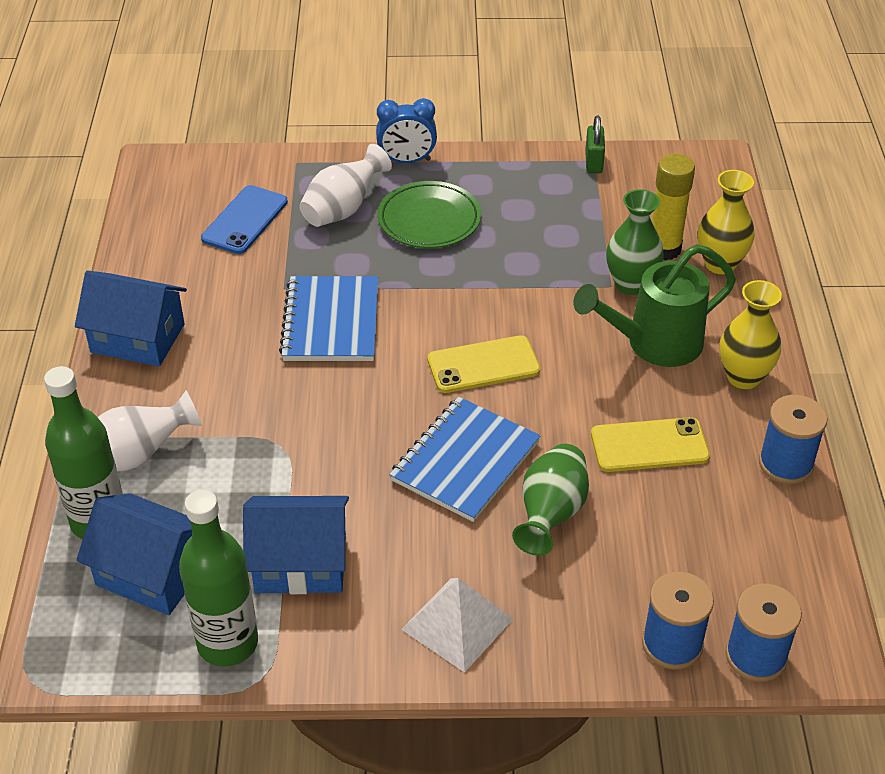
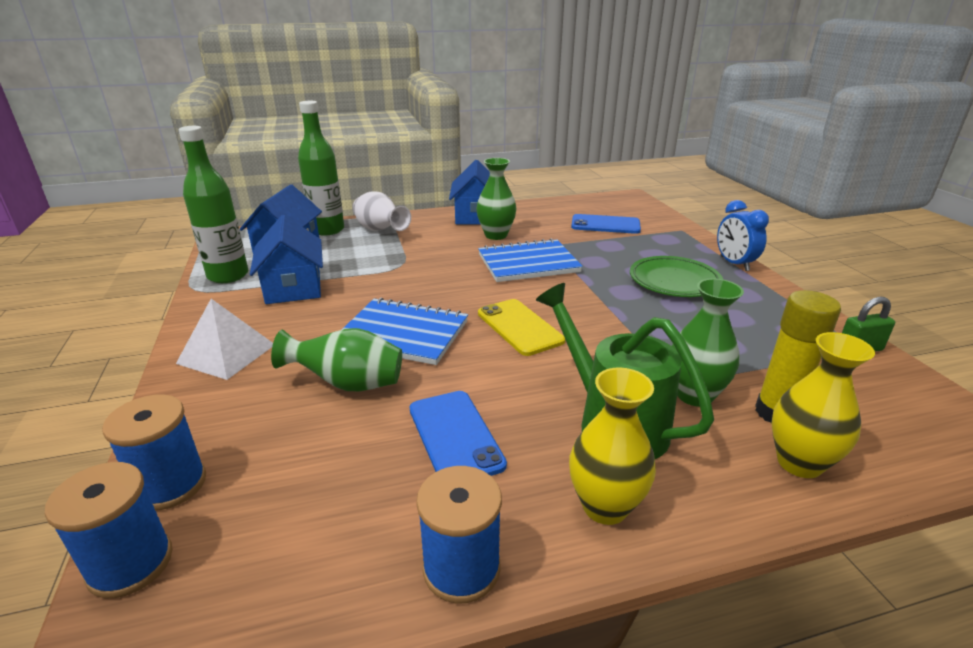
camera: 75 degrees right, 15 degrees down
(225, 332) = (496, 235): none -> green vase
(343, 209) = (650, 250): white vase -> none
(649, 445) = (455, 436): yellow phone -> blue phone

